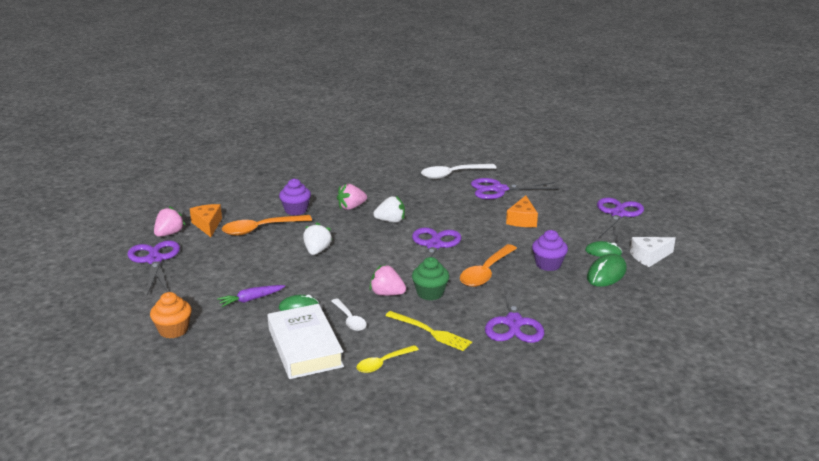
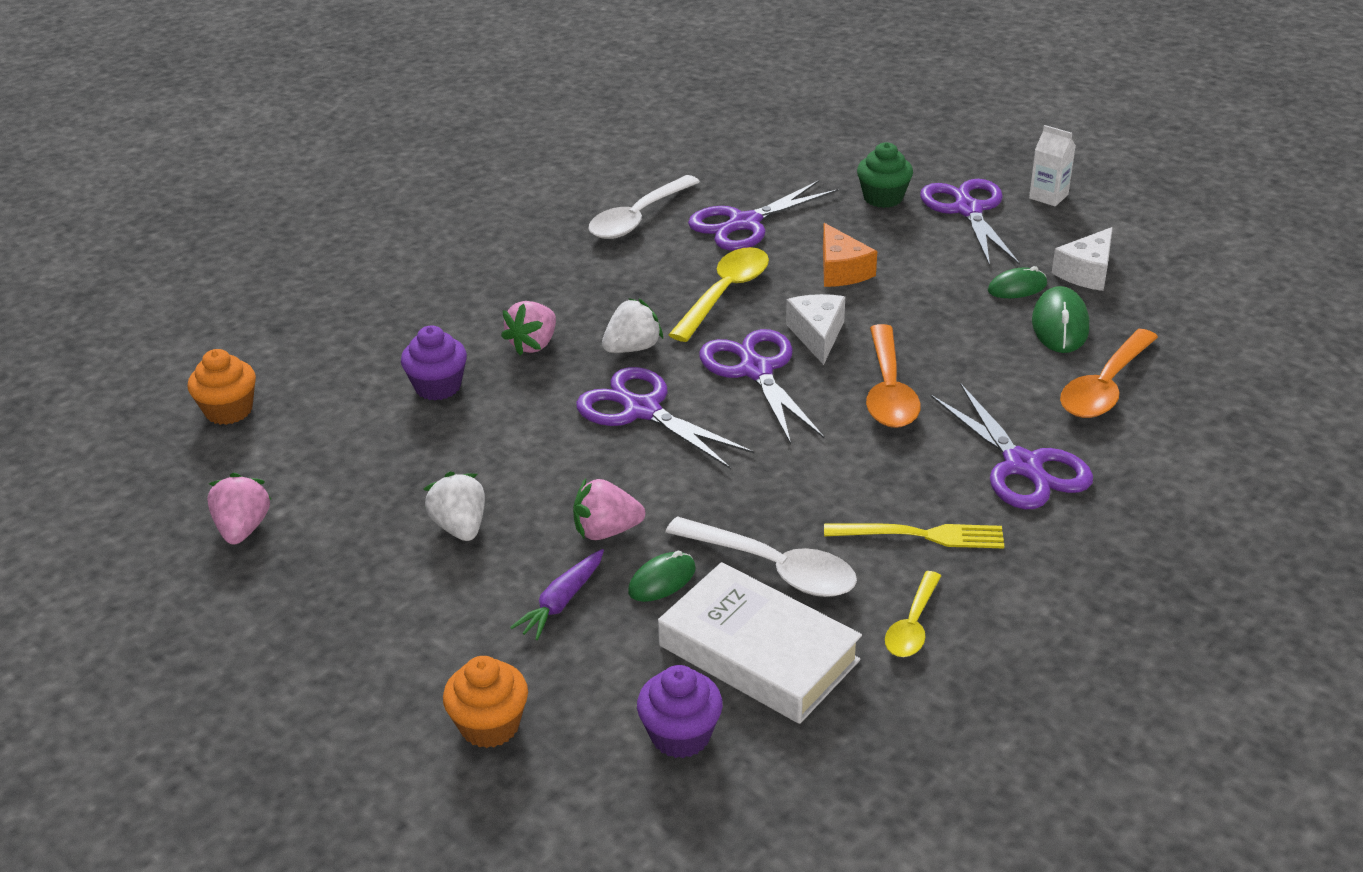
camera: 30 degrees left, 10 degrees up
(154, 260) = (280, 597): purple scissors -> purple scissors (642, 410)
(208, 225) = (301, 480): orange cheese -> none
(211, 194) = (229, 410): none -> orange cupcake
(260, 229) = (416, 451): orange spoon -> orange spoon (1105, 387)
(317, 251) = (570, 456): white strawberry -> white strawberry (460, 527)
(350, 319) = (773, 568): white spoon -> white spoon, size x1.64
(387, 294) = (779, 493): pink strawberry -> pink strawberry (606, 531)
(430, 293) = (845, 464): green cupcake -> green cupcake (883, 198)
(456, 213) = (725, 293): none -> yellow spoon
(479, 241) = (817, 335): none -> white cheese
(548, 264) = (963, 340): purple cupcake -> purple cupcake (680, 735)
(669, 220) = (1048, 196): none -> white carton

